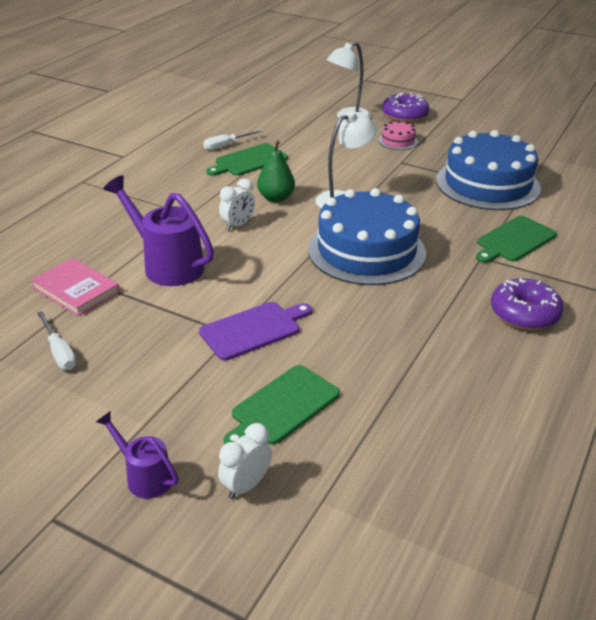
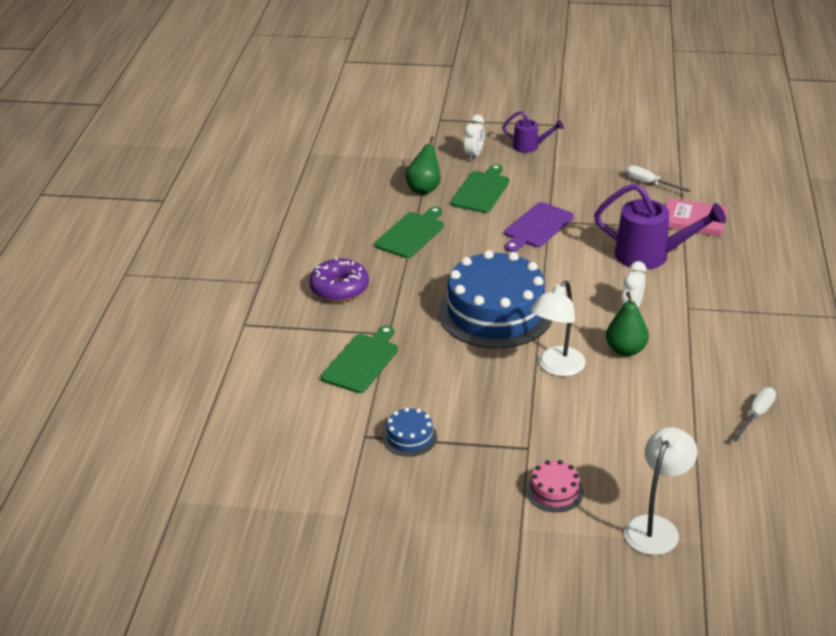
camera: 160 degrees right, 0 degrees up
(249, 161) = (704, 396): green cutting board -> green cutting board (411, 234)
(362, 436) = (424, 189): none -> green pear
(404, 115) = (578, 560): purple donut -> none
(487, 184) = (409, 437): blue cake -> blue cake, size x0.42

